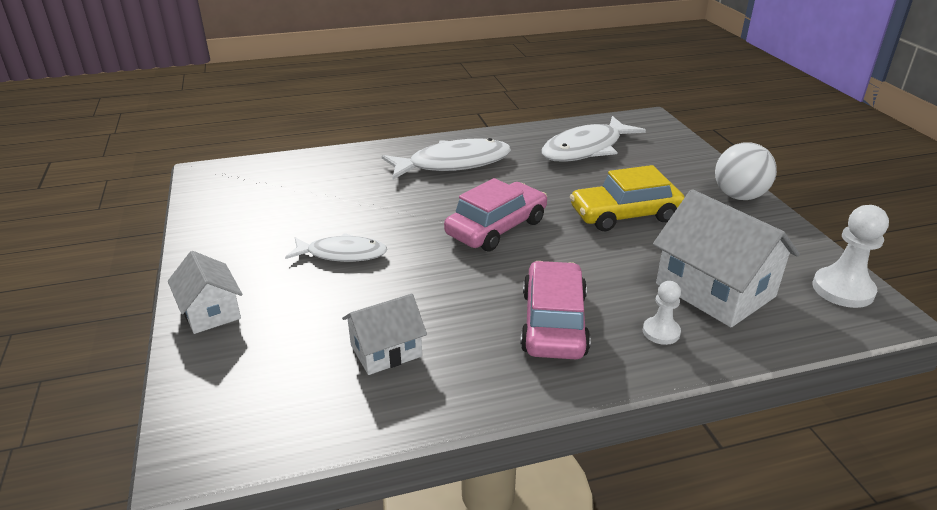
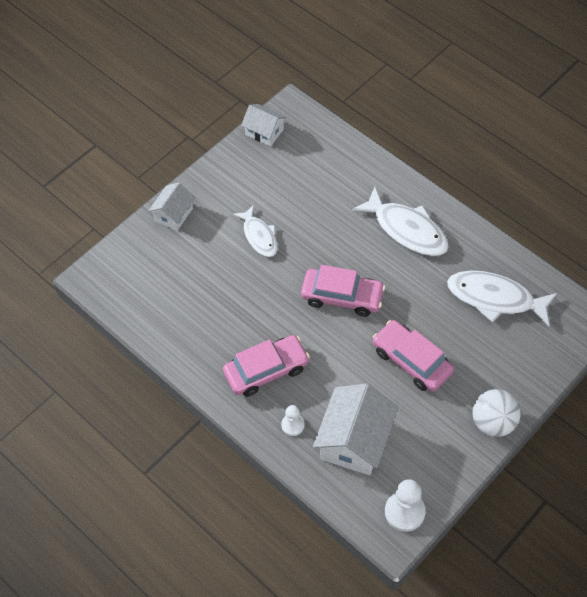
camera: 60 degrees right, 25 degrees up
(386, 351) = (195, 307): white house -> white house (264, 132)
(625, 215) = (411, 361): yellow car -> pink car

